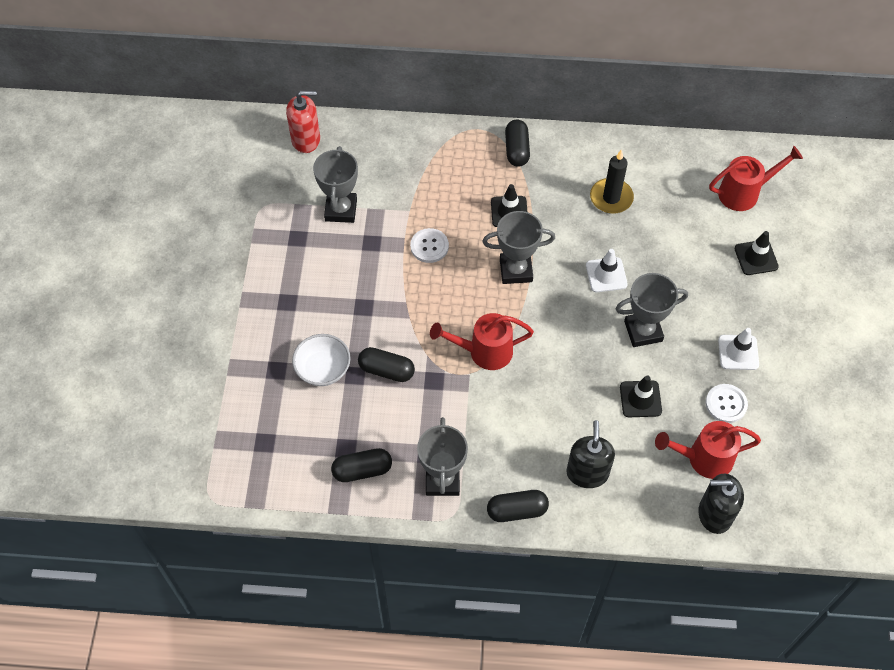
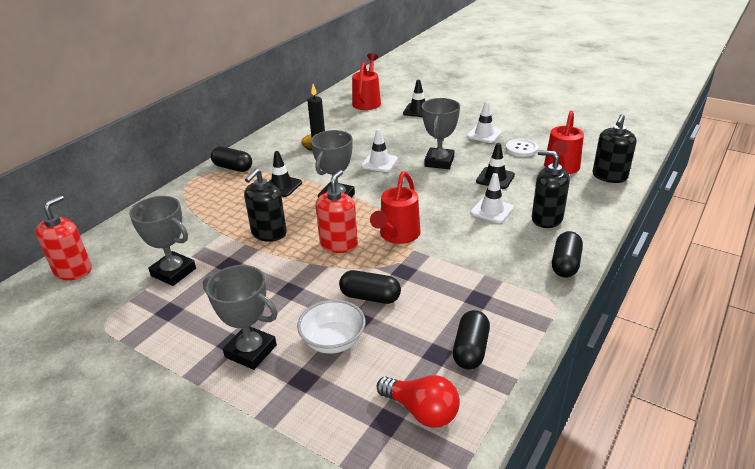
camera: 60 degrees left, 25 degrees down
(284, 461) = (421, 411): none -> red light bulb
(386, 370) = (370, 297): black capsule -> black capsule turned 60 degrees clockwise
(429, 246) = (269, 233): white button -> black soap dispenser
(442, 480) = (512, 298): grey trophy -> grey trophy (251, 351)
(444, 310) = (339, 244): none -> red soap dispenser
(574, 417) = (492, 210): none -> white traffic cone

